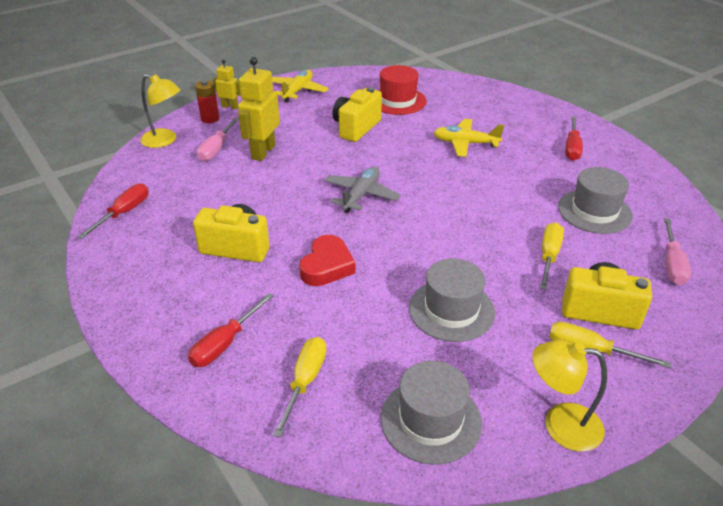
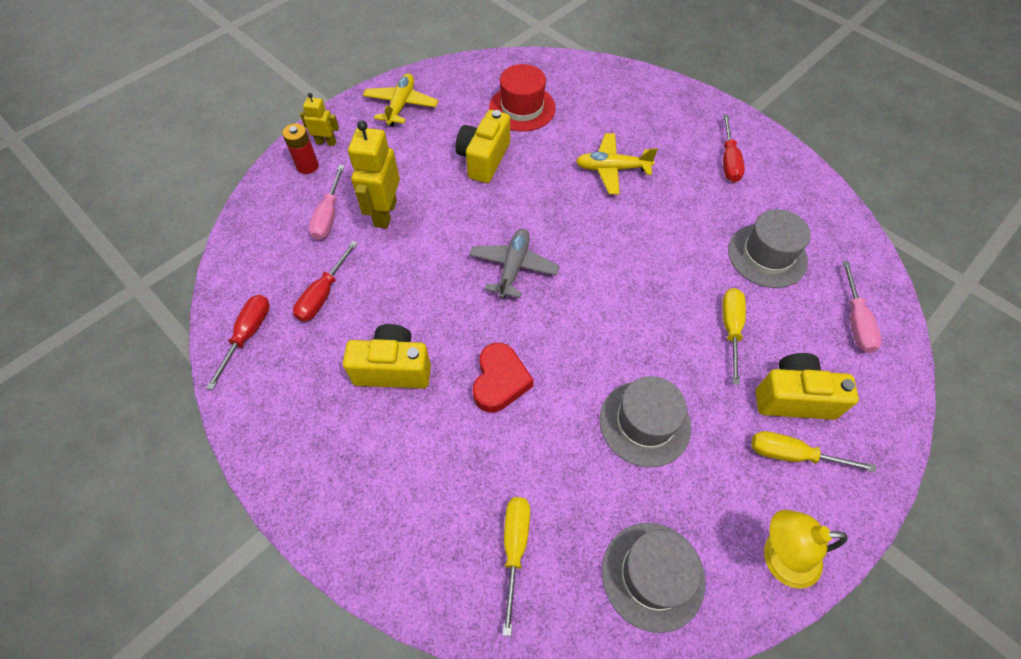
camera: 10 degrees left, 20 degrees up
(165, 141) = (263, 210): yellow lamp -> none
(225, 344) = (417, 511): red screwdriver -> red screwdriver (323, 294)

